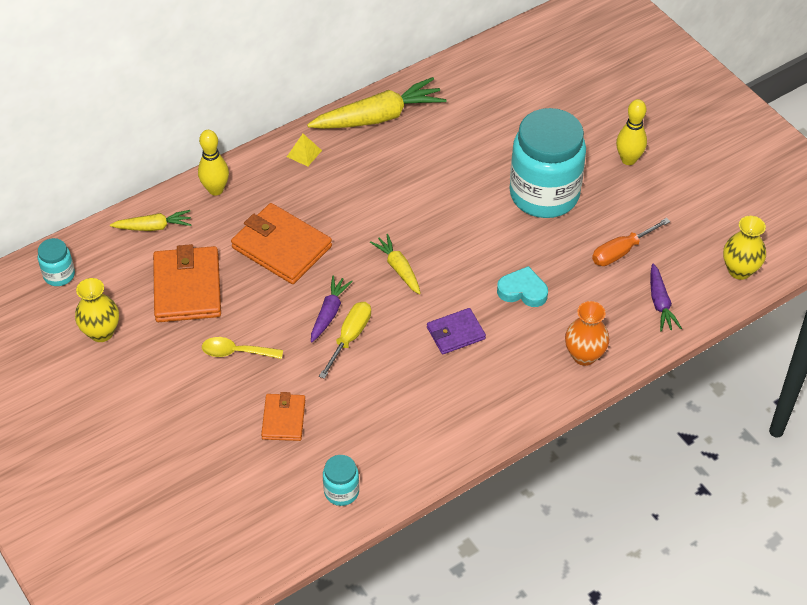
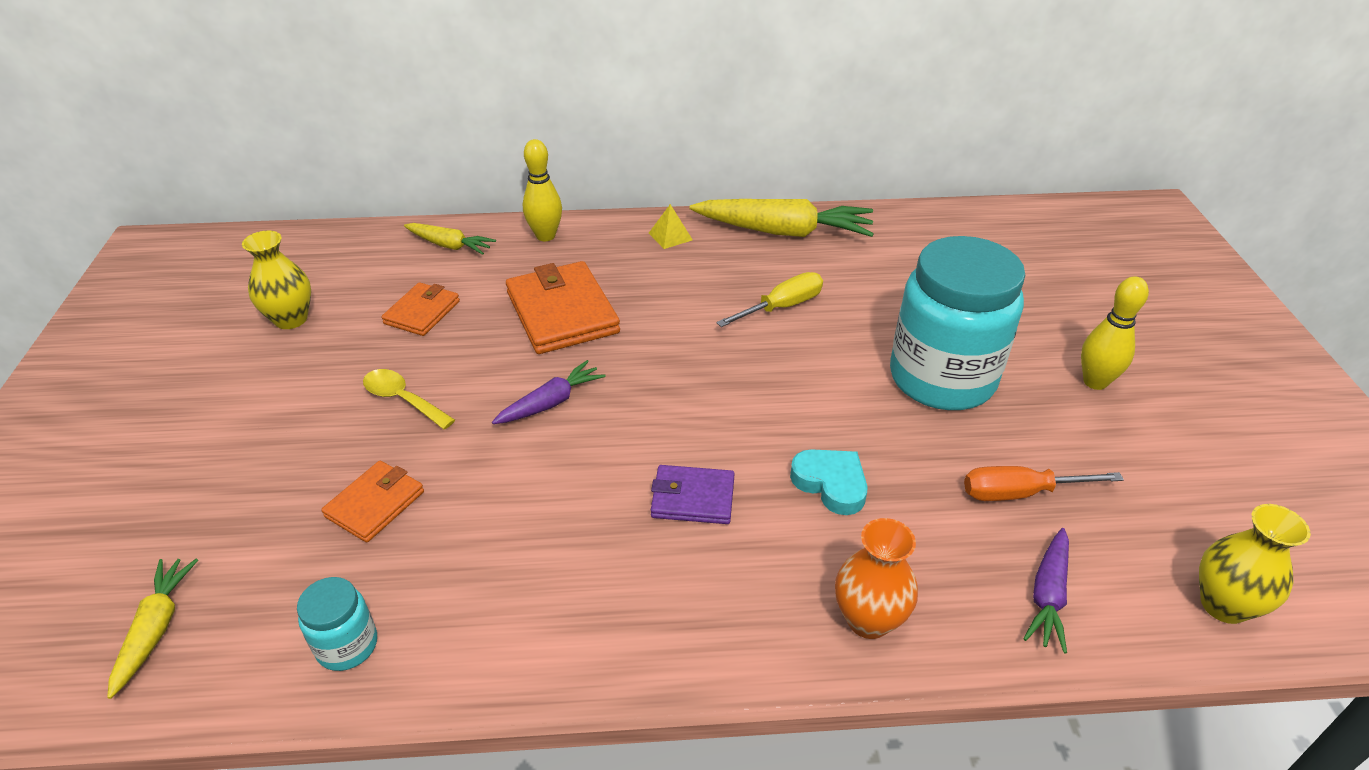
camera: 30 degrees right, 10 degrees down
(59, 275) = (315, 253): turquoise jar -> none
(187, 288) = (422, 312): orange wallet -> orange wallet, size x0.58
(350, 337) = (550, 441): yellow screwdriver -> yellow screwdriver (782, 306)
(398, 268) = (680, 388): yellow carrot -> yellow carrot (156, 628)

